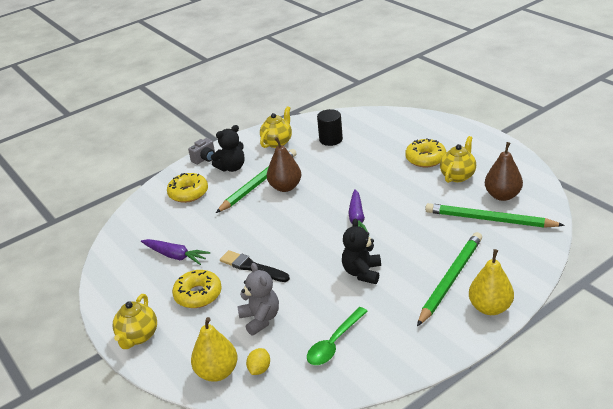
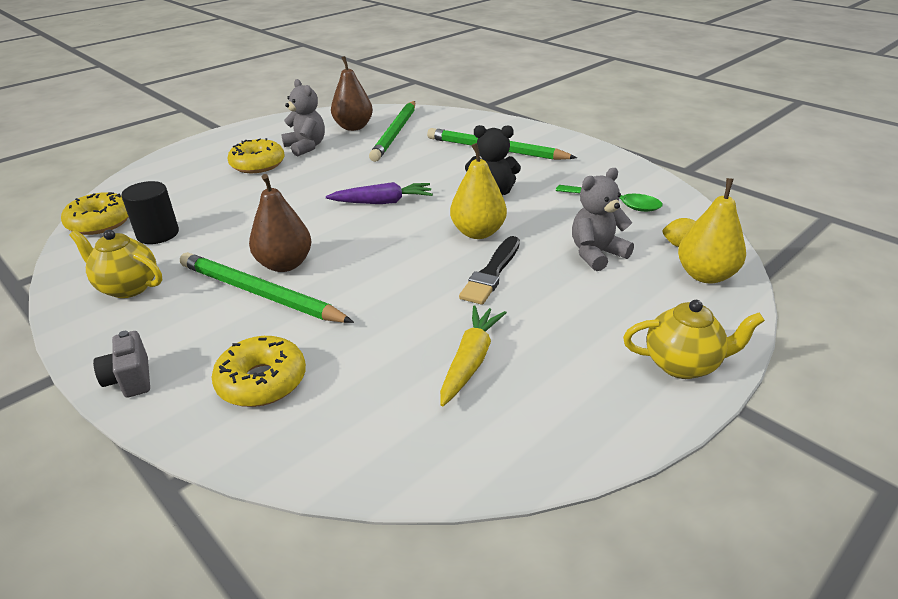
camera: 100 degrees left, 0 degrees up
(175, 256) = (470, 361): purple carrot -> yellow carrot
(198, 295) = (565, 316): yellow donut -> yellow donut (100, 222)
(205, 159) = (130, 379): grey camera -> grey camera turned 150 degrees counterclockwise
(232, 168) = (190, 333): black teddy bear -> none
(458, 176) = (306, 147): yellow teapot -> grey teddy bear
(490, 307) = (533, 134): yellow pear -> yellow pear (478, 232)

